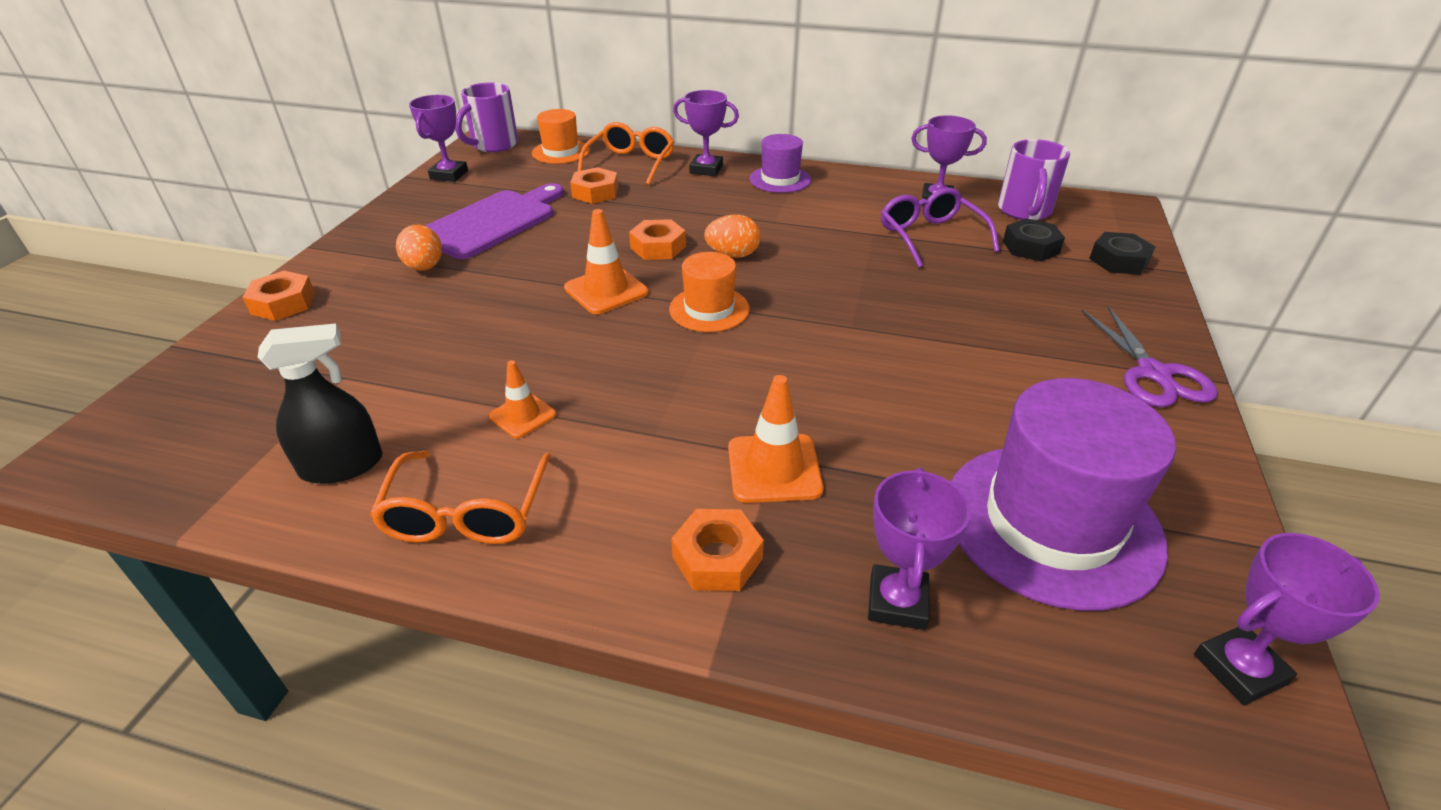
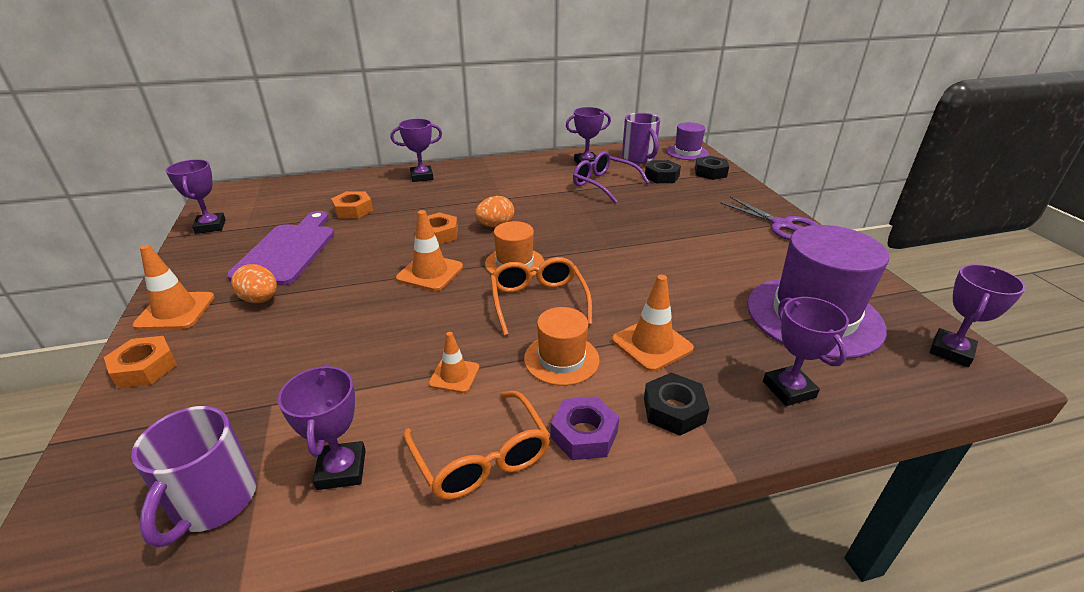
camera: 30 degrees left, 5 degrees down
(342, 465) = (341, 469): black spray bottle -> purple trophy
(349, 256) = (175, 311): none -> orange traffic cone
(493, 145) = (230, 196): purple mug -> purple mug (213, 502)
(561, 152) = (295, 189): orange hat -> orange hat (561, 359)
(589, 537) = (584, 434): none -> purple nut
(630, 164) = (361, 185): orange glasses -> orange glasses (538, 302)
(717, 558) = (673, 410): orange nut -> black nut
(780, 179) = (479, 172): purple hat -> purple hat (687, 152)

